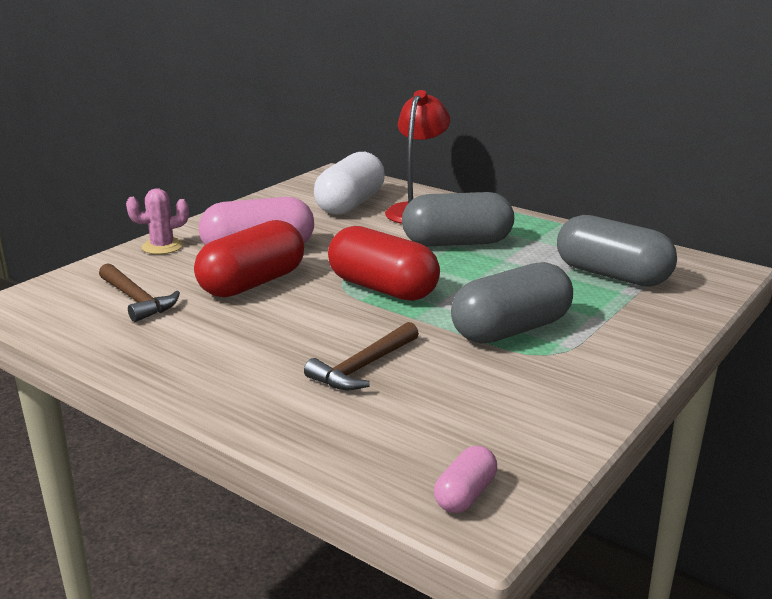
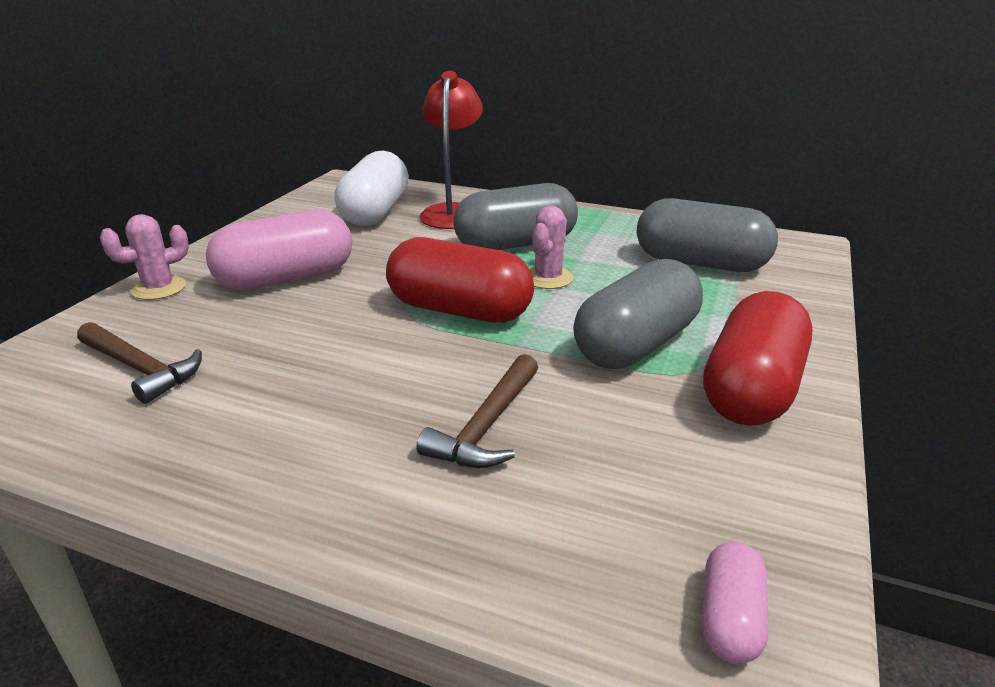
camera: 15 degrees left, 5 degrees up
(252, 283) = (294, 324): red capsule -> red capsule (751, 389)
(469, 272) = (548, 278): none -> pink cactus

